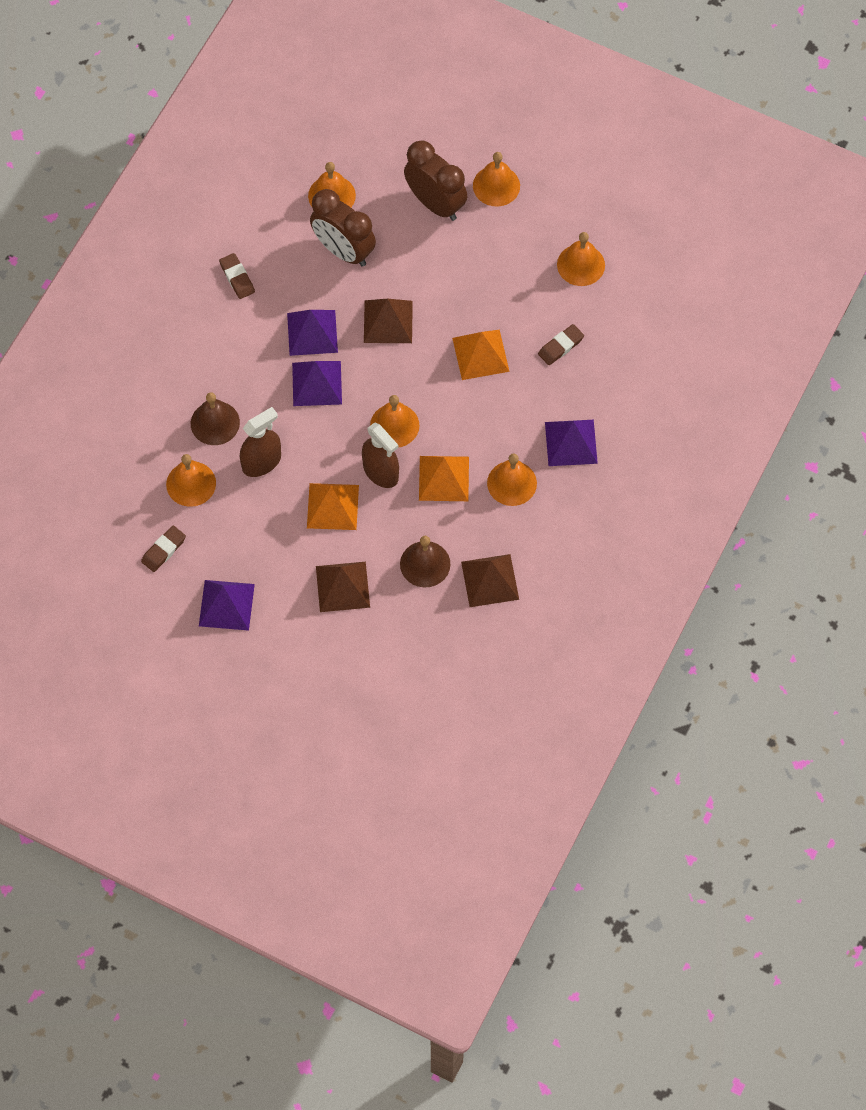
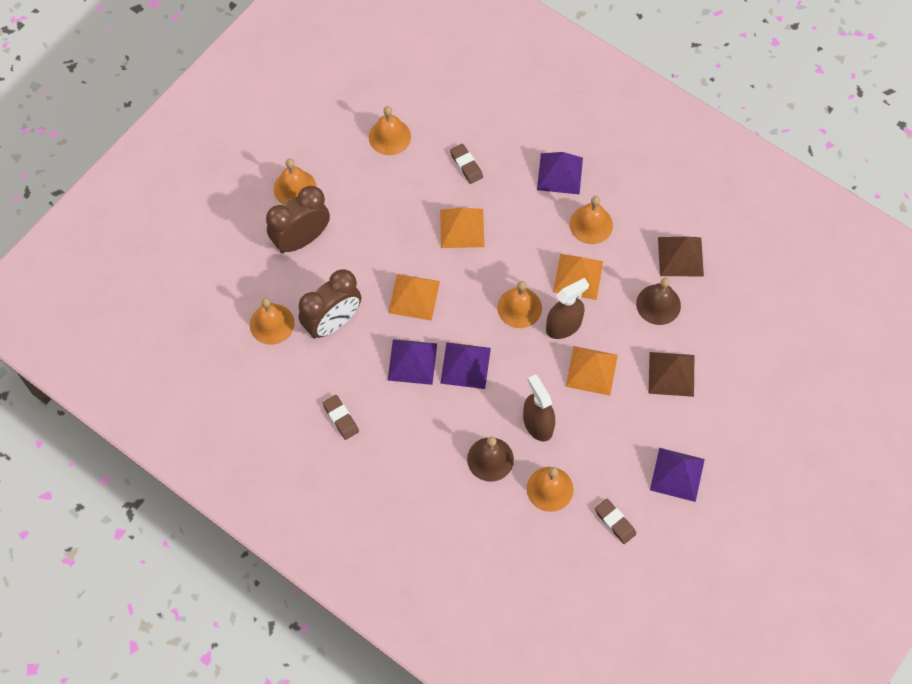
camera: 80 degrees left, 0 degrees up
(237, 278) = (341, 418): brown eraser -> brown eraser turned 75 degrees clockwise
(388, 321) = (414, 297): brown pyramid -> orange pyramid

